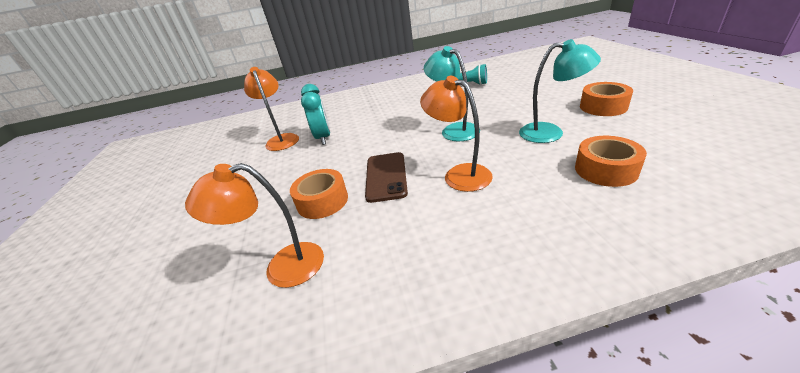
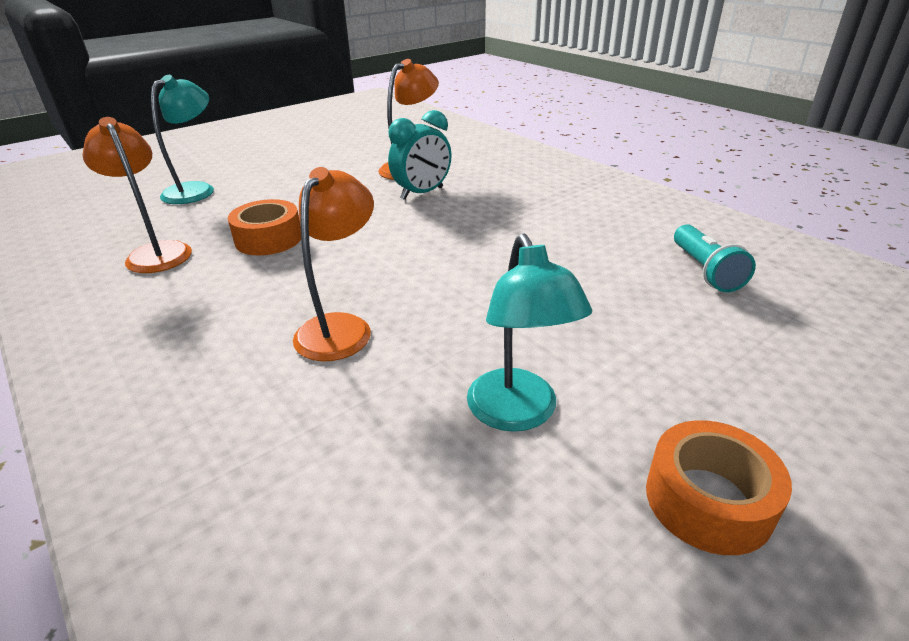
camera: 60 degrees right, 0 degrees up
(386, 176) = (327, 267): brown phone -> none
(454, 130) = (486, 295): turquoise lamp -> turquoise lamp (196, 190)
(605, 170) = (380, 504): orange tape -> none

